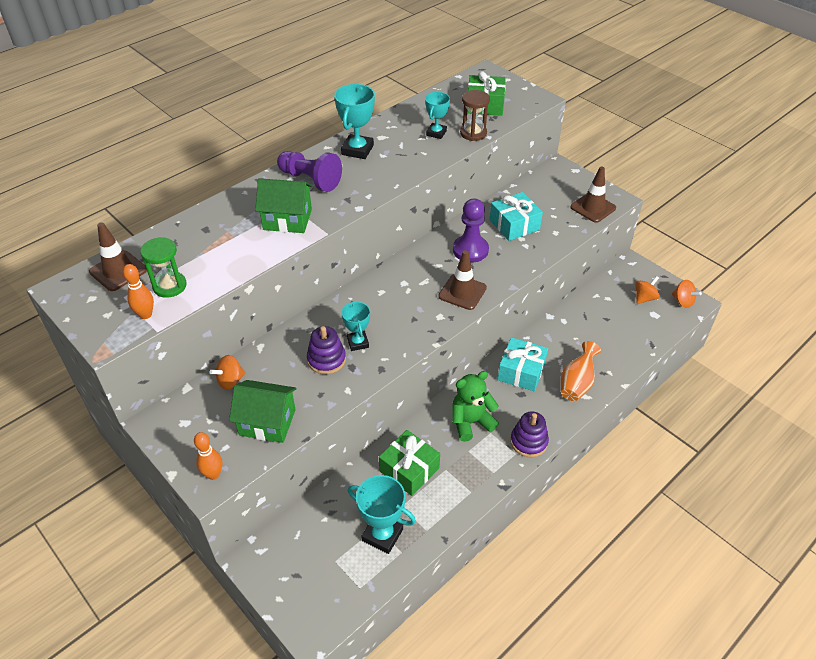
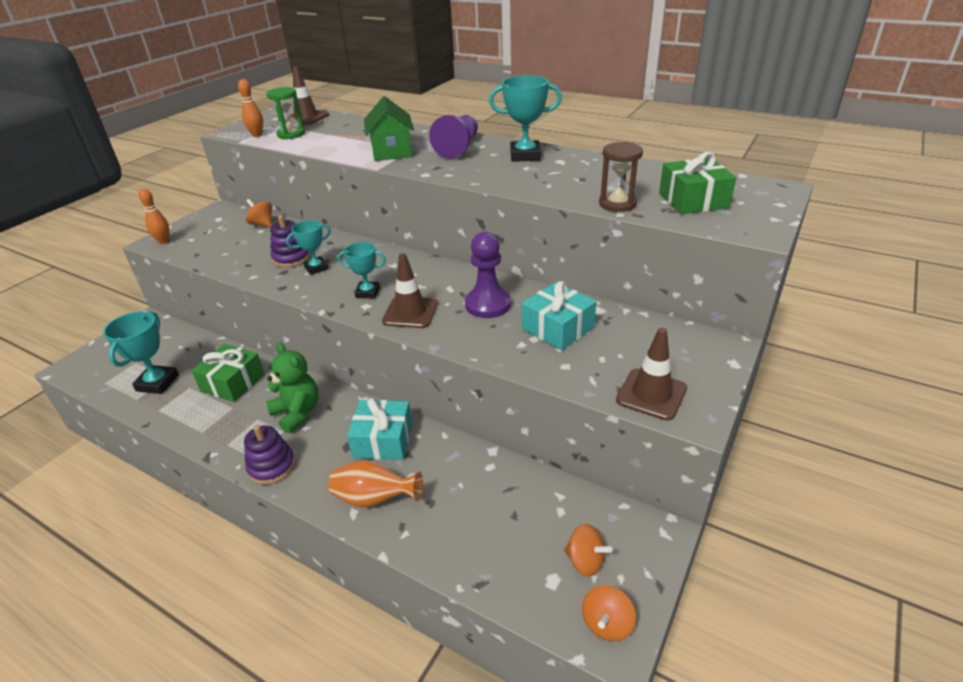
camera: 75 degrees right, 10 degrees down
(267, 422) = (216, 249): green house -> none
(436, 133) = (595, 184): turquoise trophy -> turquoise trophy (367, 292)

